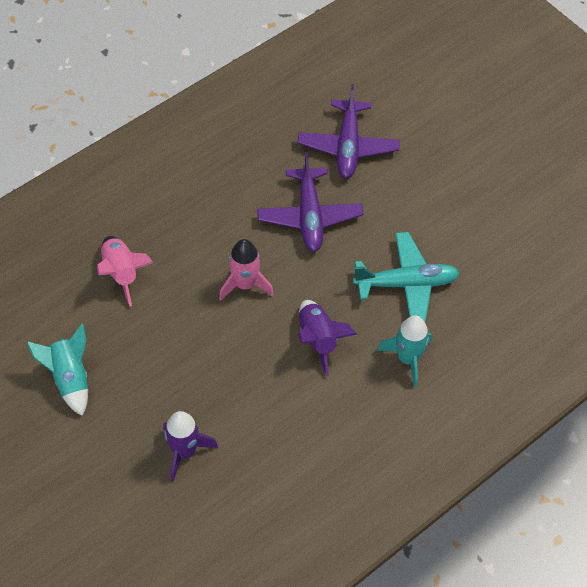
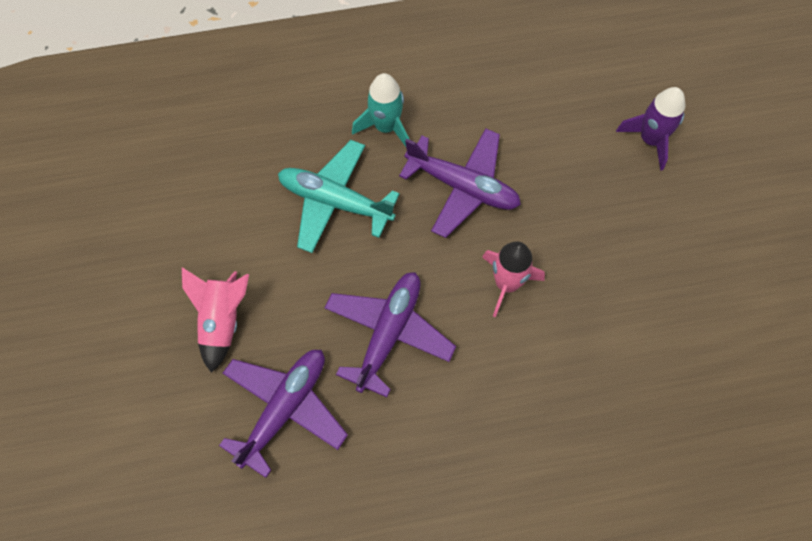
camera: 150 degrees left, 10 degrees up
(70, 378) = (742, 266): turquoise rocket -> none
(121, 273) = (641, 366): pink rocket -> pink rocket (222, 321)
(318, 339) = (463, 187): purple rocket -> purple plane

